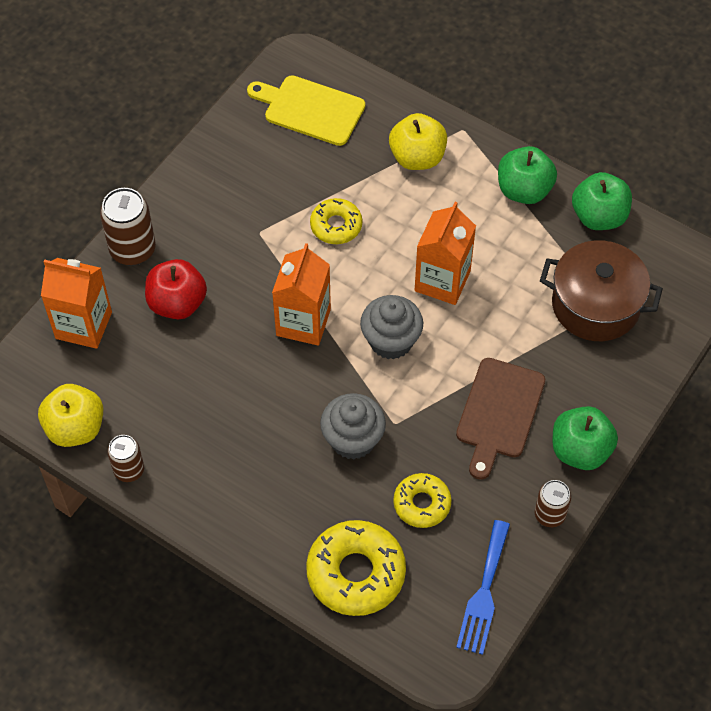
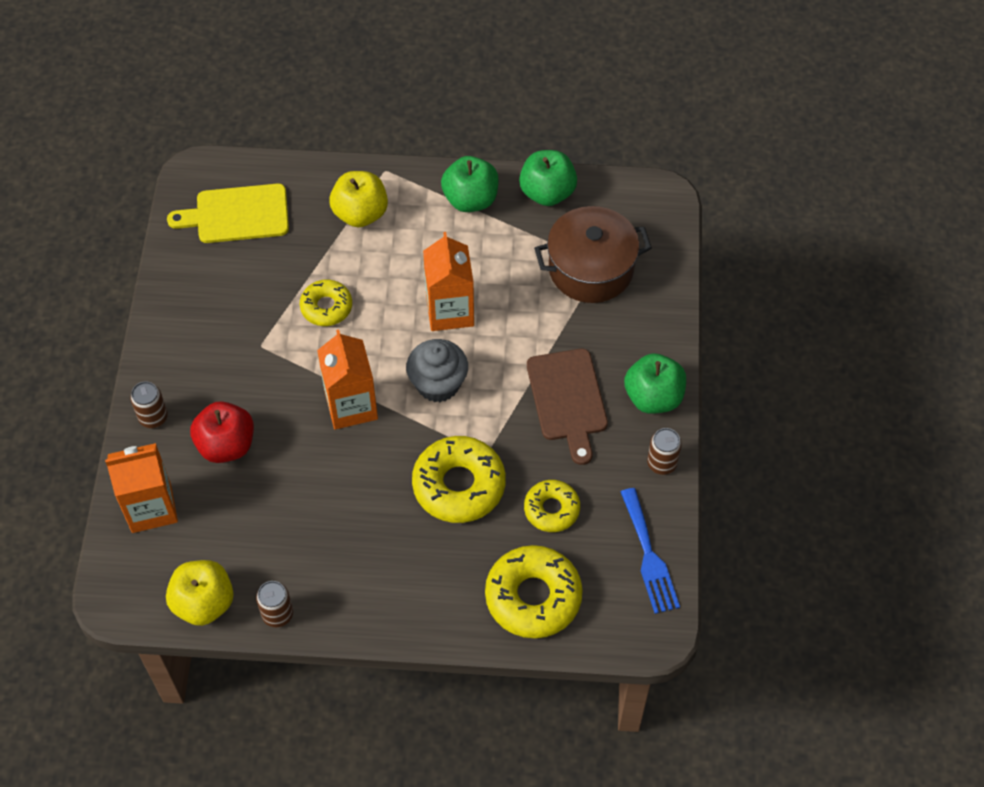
camera: 30 degrees left, 0 degrees up
(133, 250) = (153, 417): brown can -> brown can, size x0.62
(353, 439) = (459, 485): grey cupcake -> yellow donut

